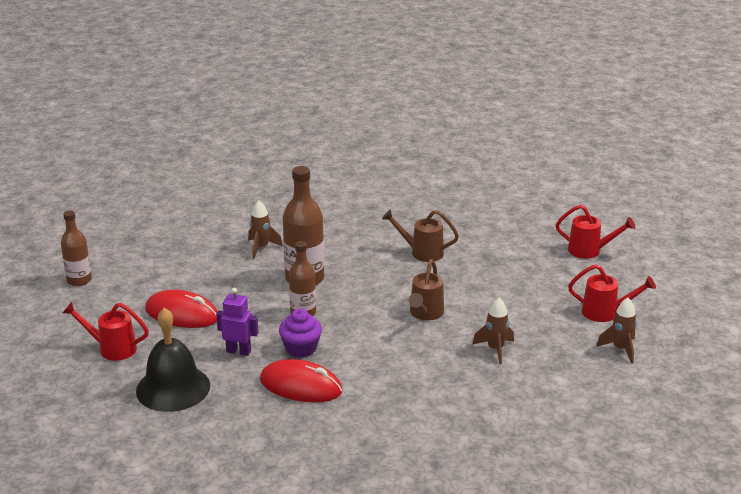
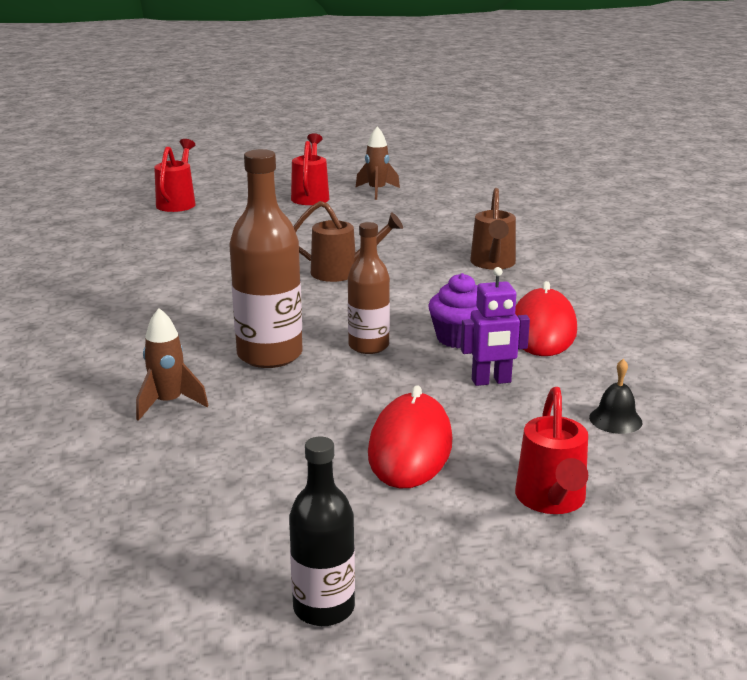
camera: 100 degrees left, 5 degrees down
(79, 280) = (324, 608): brown bottle -> black bottle
(173, 388) = (615, 419): black bell -> black bell, size x0.43
(238, 351) = (491, 381): purple robot -> purple robot turned 105 degrees counterclockwise
(422, 252) = (183, 283): brown watering can -> brown watering can (493, 264)
(495, 349) = (403, 237): brown rocket -> none

